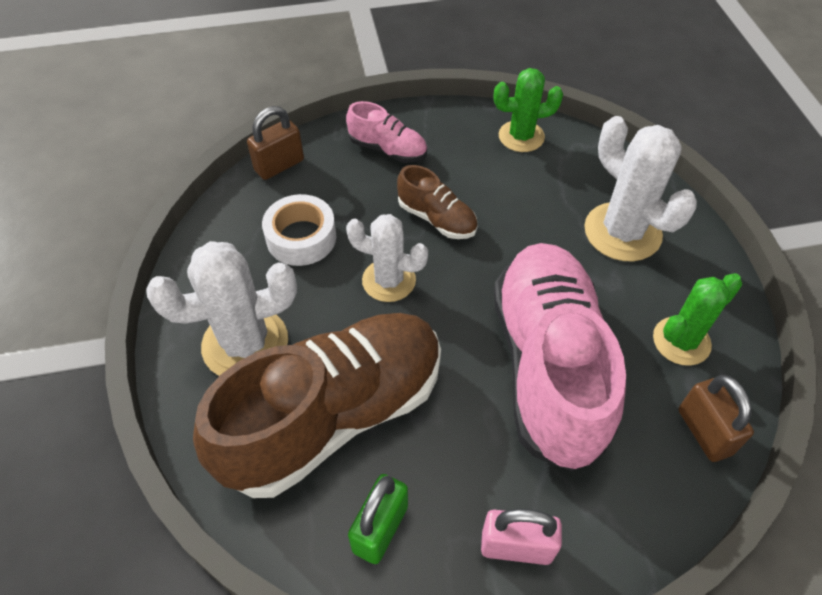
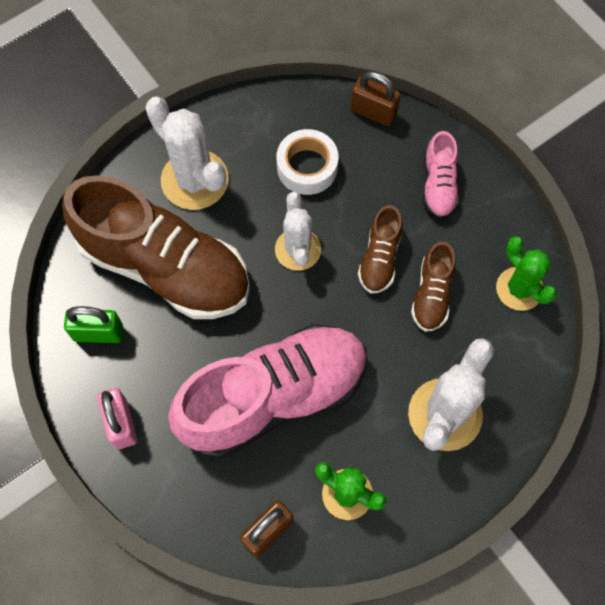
camera: 65 degrees right, 15 degrees up
(496, 195) = (432, 294): none -> brown shoe

